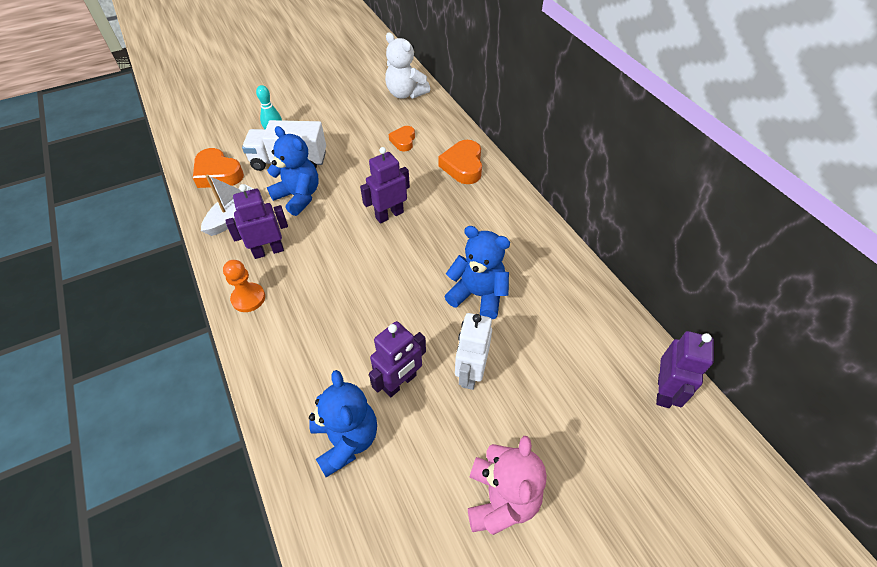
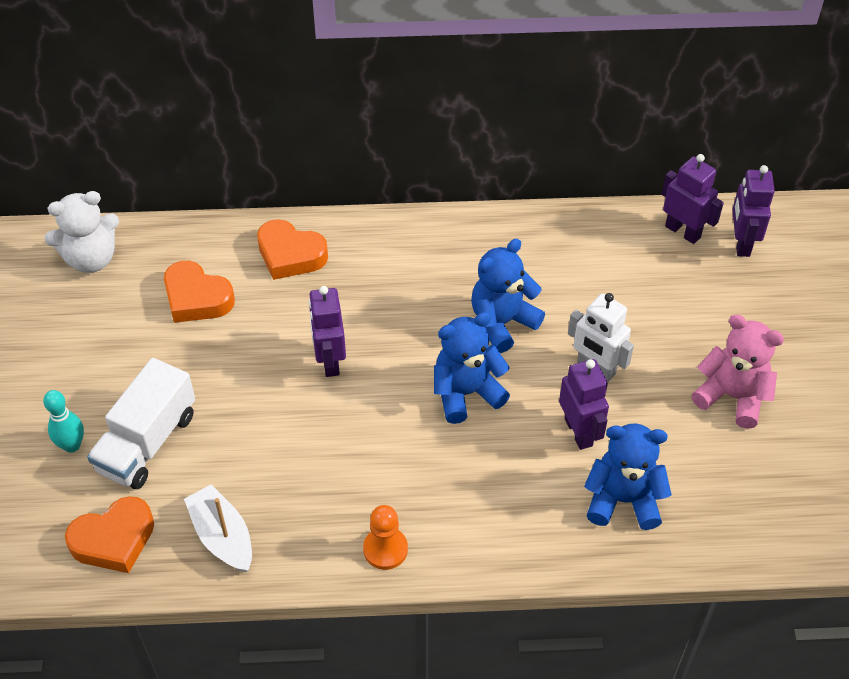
camera: 65 degrees left, 0 degrees up
(268, 251) = (315, 509): purple robot -> purple robot (741, 243)
(298, 197) = (232, 450): blue teddy bear -> blue teddy bear (466, 393)
(403, 141) = (197, 298): orange heart -> orange heart, size x1.61

